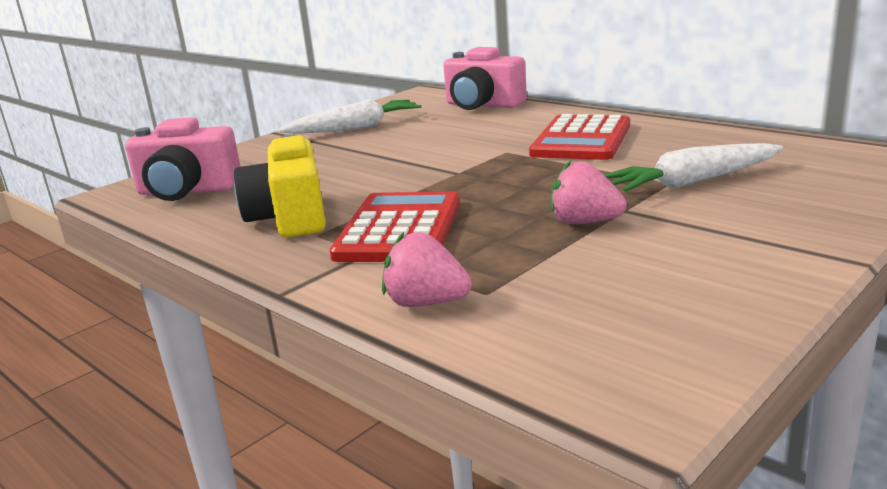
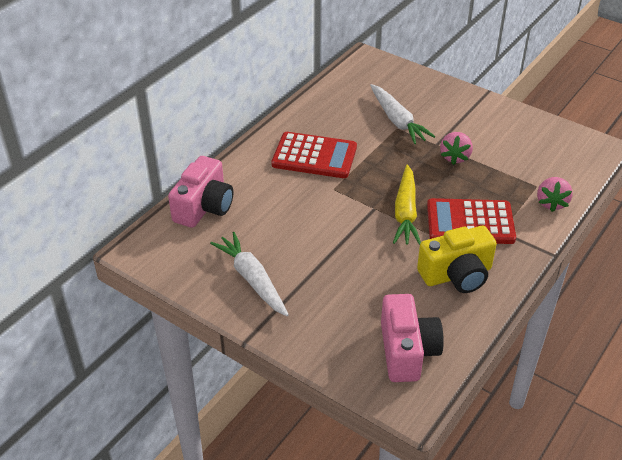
camera: 100 degrees left, 20 degrees up
(440, 189) = (405, 212): none -> yellow carrot

